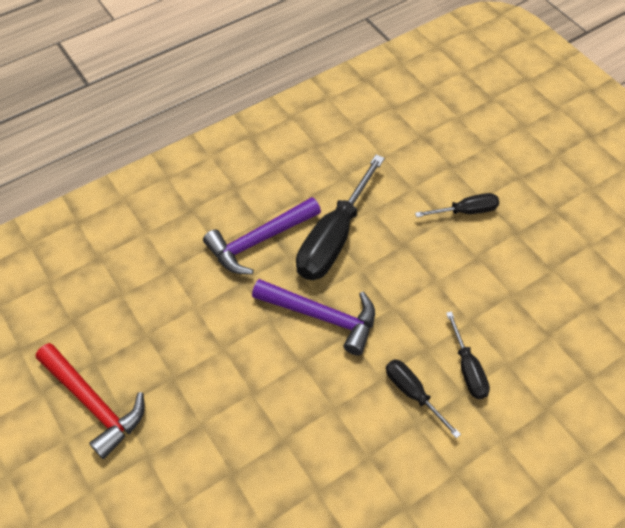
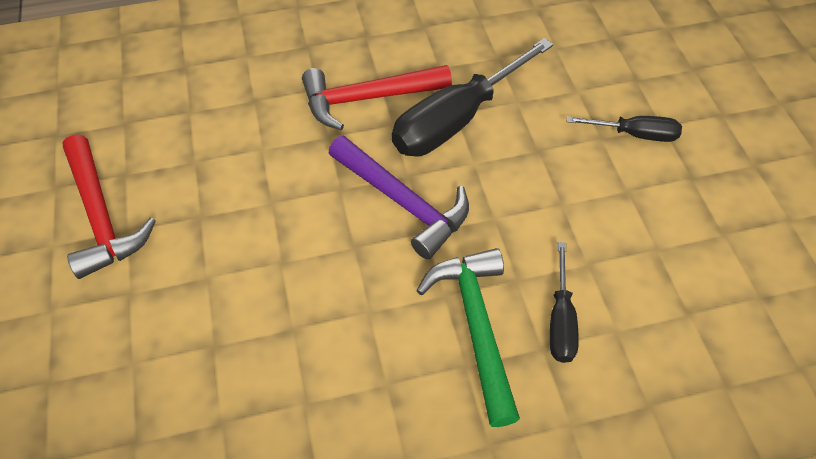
camera: 20 degrees right, 0 degrees up
(259, 241) = (367, 99): purple hammer -> red hammer
(412, 393) = (476, 326): black screwdriver -> green hammer

